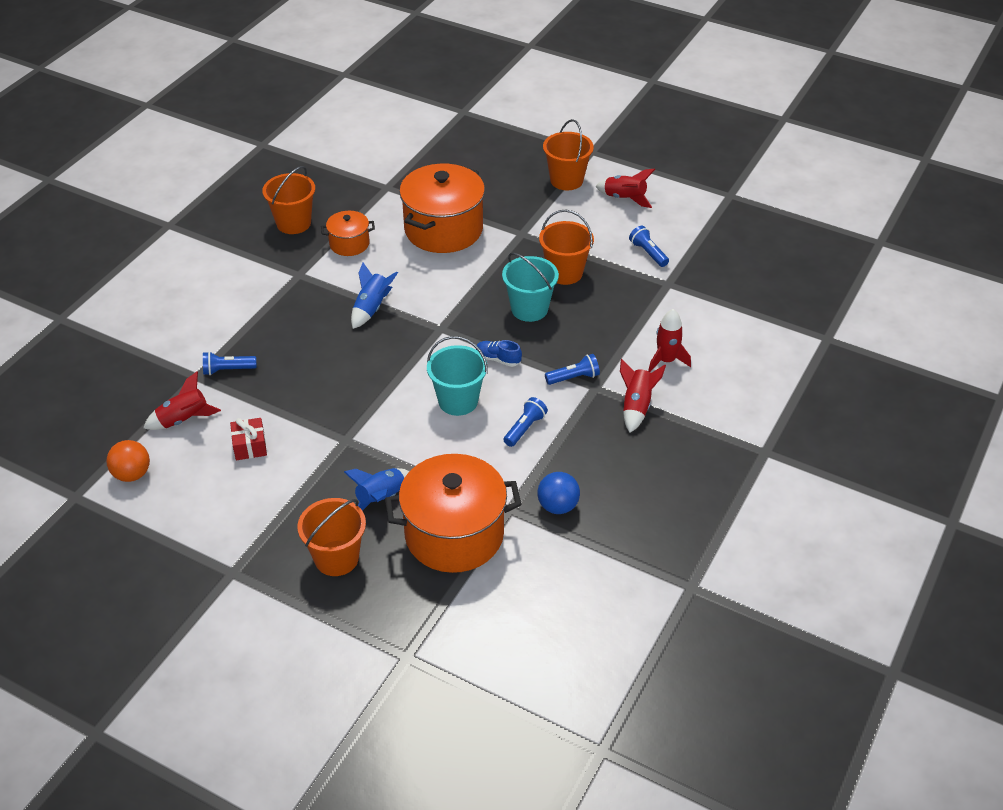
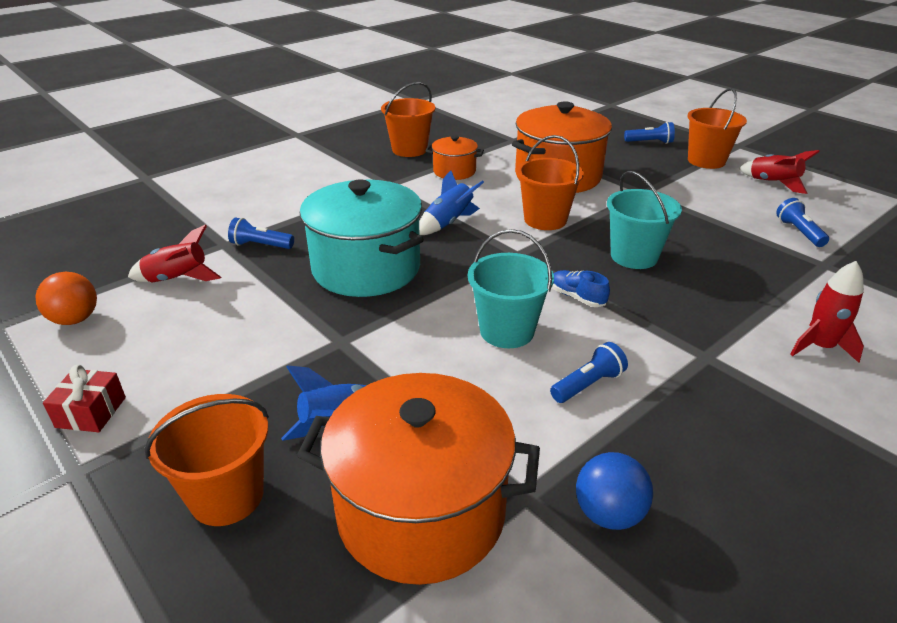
camera: 20 degrees right, 10 degrees down
(250, 446) = (225, 322): red gift -> red gift (91, 412)
(328, 371) = (366, 268): none -> turquoise pot
(564, 273) = (687, 232): orange bucket -> orange bucket (545, 220)
(573, 378) = (676, 338): blue flashlight -> blue flashlight (650, 142)
(636, 406) = (768, 395): red rocket -> none

